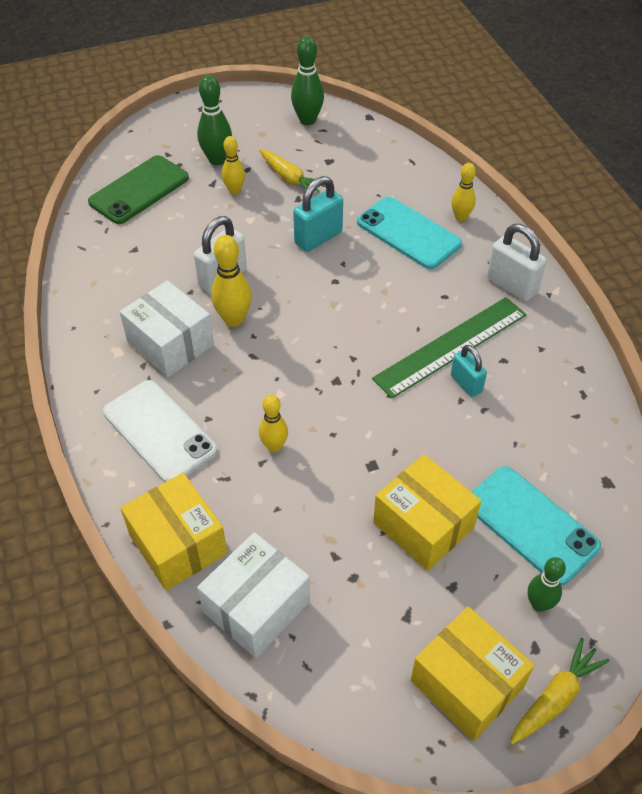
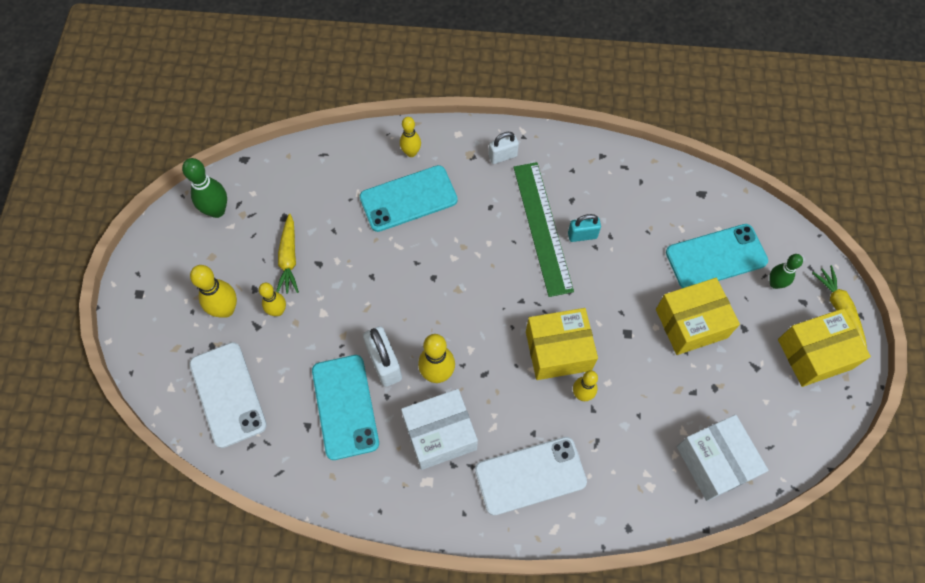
camera: 65 degrees left, 15 degrees up
(139, 190) = (228, 394): green phone -> white phone
(165, 267) = (345, 406): none -> turquoise phone
(178, 544) = (642, 498): yellow box -> yellow box (558, 350)
(217, 160) = (226, 309): green bowling pin -> yellow bowling pin
(290, 178) = (289, 259): yellow carrot -> yellow carrot turned 105 degrees clockwise
(318, 238) = (376, 268): turquoise padlock -> none
(511, 285) = (502, 156): white padlock -> white padlock, size x0.64

